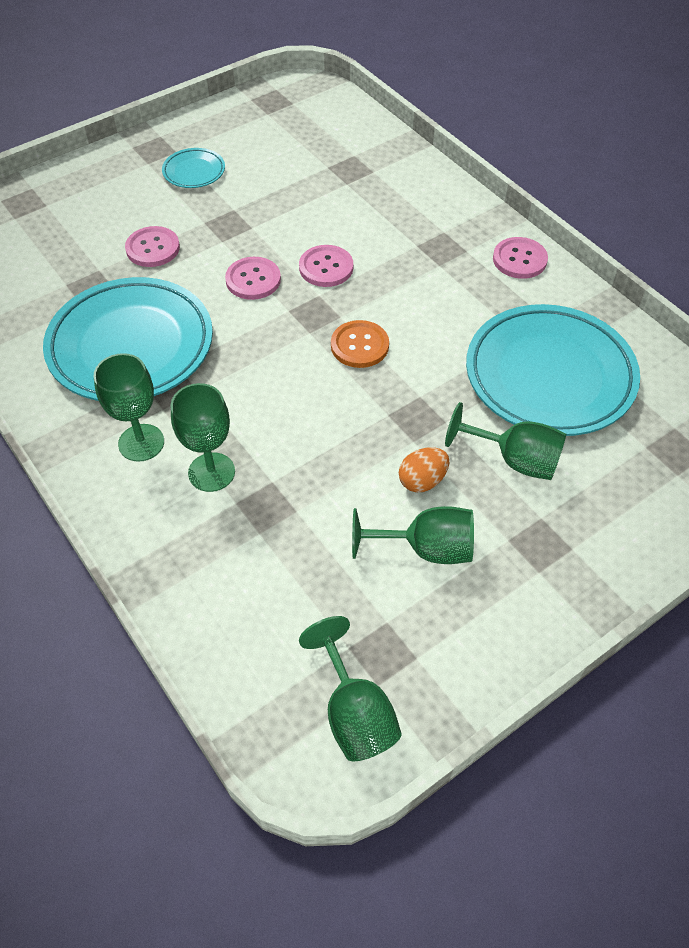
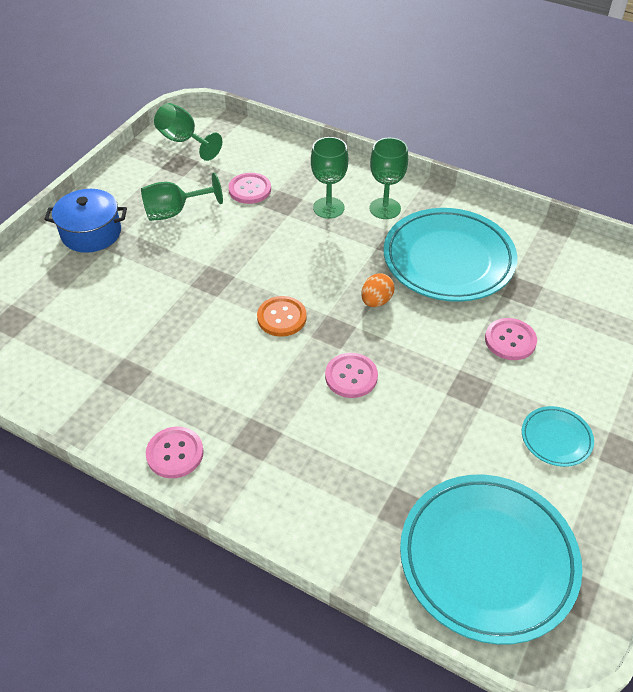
camera: 155 degrees right, 5 degrees down
(253, 280) = (404, 342): pink button -> pink button (250, 189)
(422, 481) = (192, 244): orange egg -> orange egg (376, 301)
(515, 460) = (132, 276): green goblet -> none
(549, 376) = (120, 345): turquoise plate -> turquoise plate (487, 560)
(557, 555) = (91, 233): none -> blue pot

